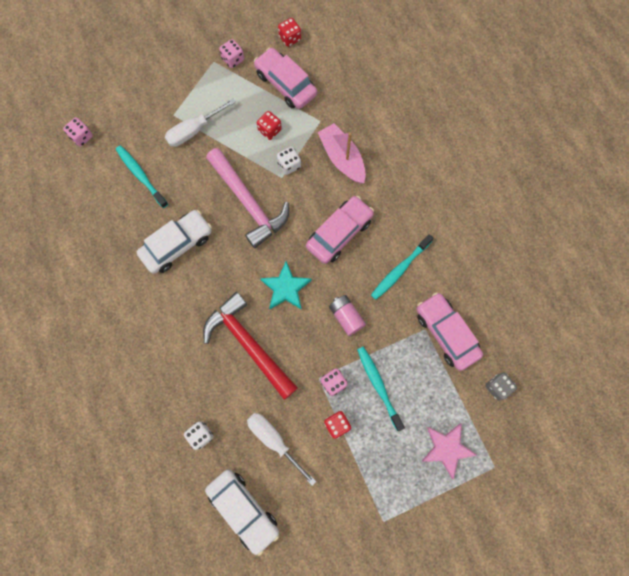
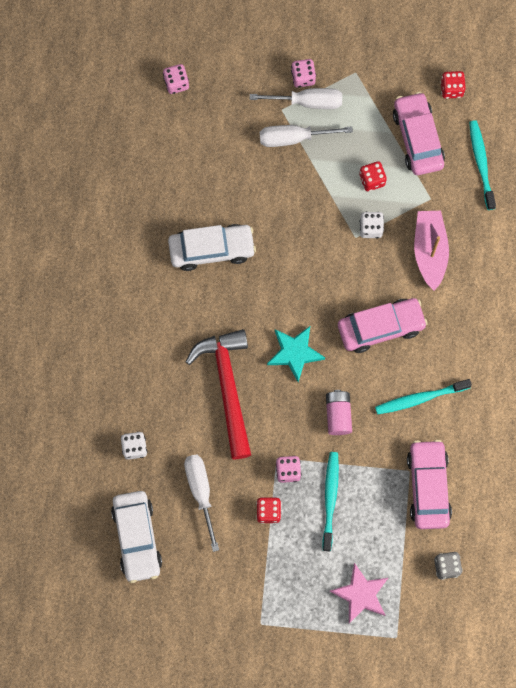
camera: 30 degrees right, 0 degrees up
(141, 176) = (214, 158): turquoise toothbrush -> turquoise toothbrush (481, 163)
(190, 100) = (307, 102): none -> white screwdriver
(233, 59) = (377, 81): pink dice -> pink dice (303, 78)
(248, 202) = (307, 245): pink hammer -> none

